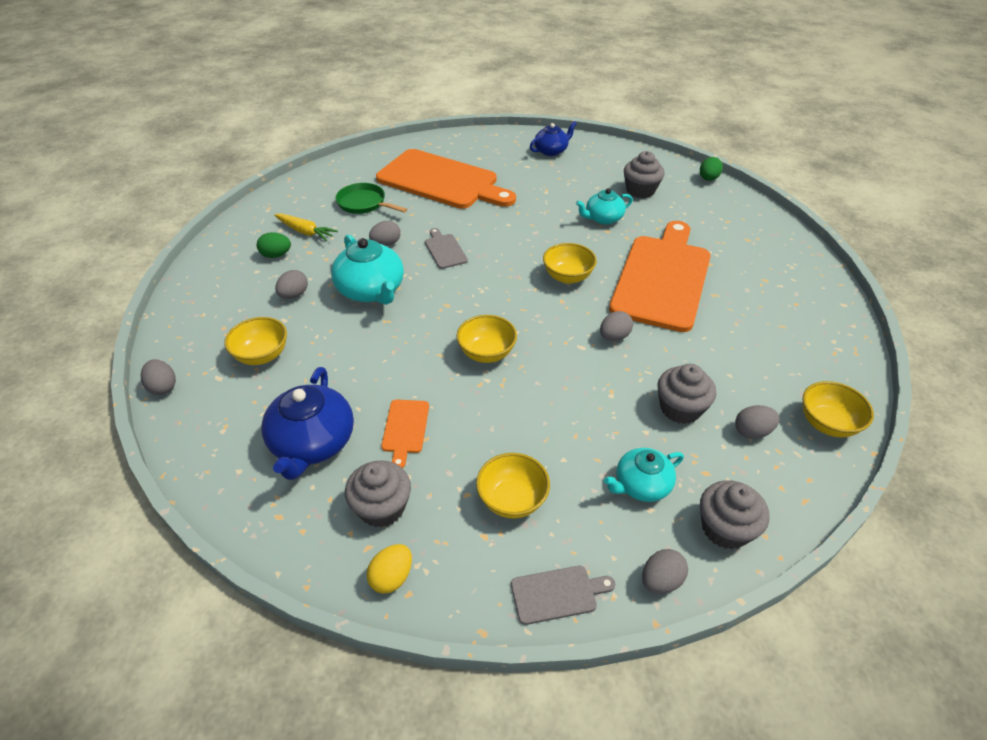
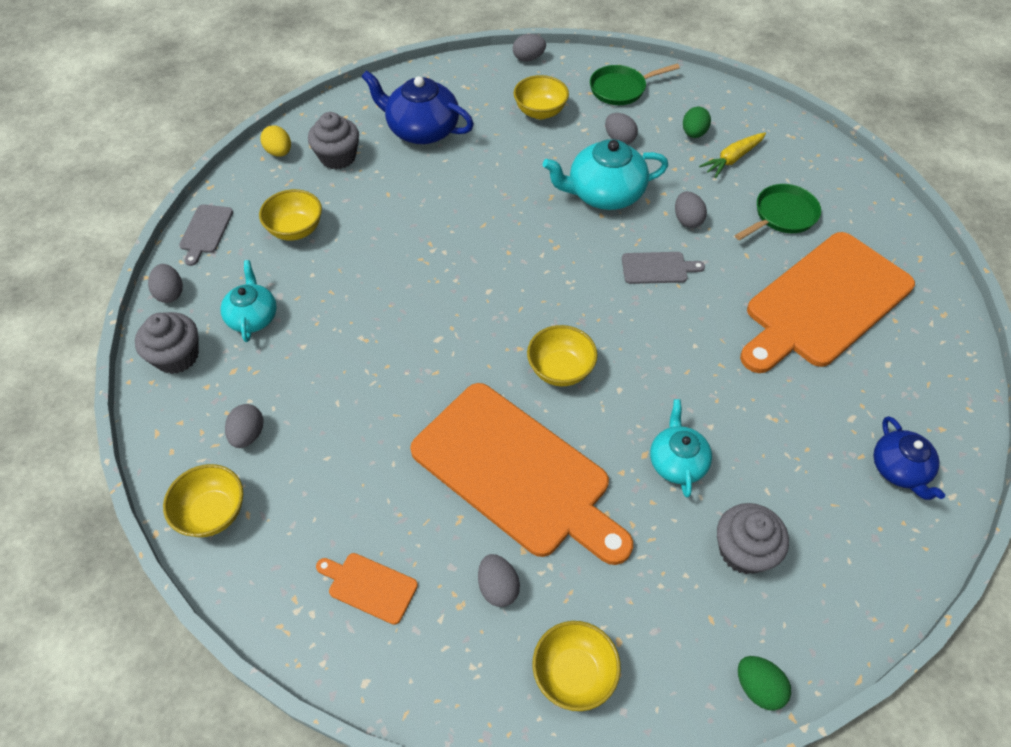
camera: 110 degrees right, 10 degrees up
(215, 307) = (621, 89): none -> green pan
(405, 429) = (405, 183): orange cutting board -> orange cutting board (369, 586)
(487, 353) = (467, 259): yellow bowl -> yellow bowl (574, 674)
(614, 337) = (438, 374): grey egg -> grey egg (498, 587)
(680, 408) = (311, 387): grey cupcake -> none

